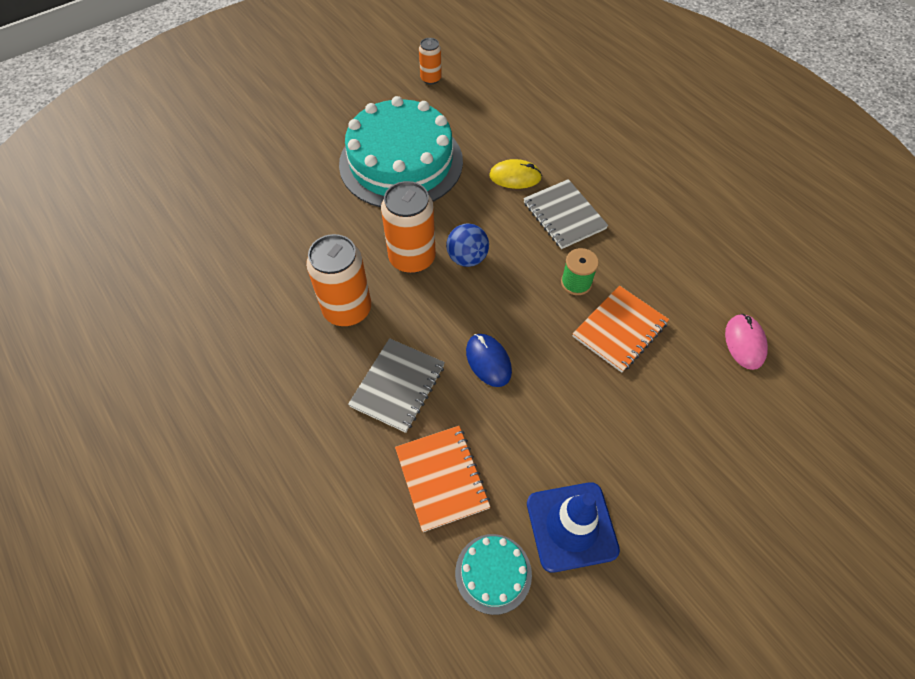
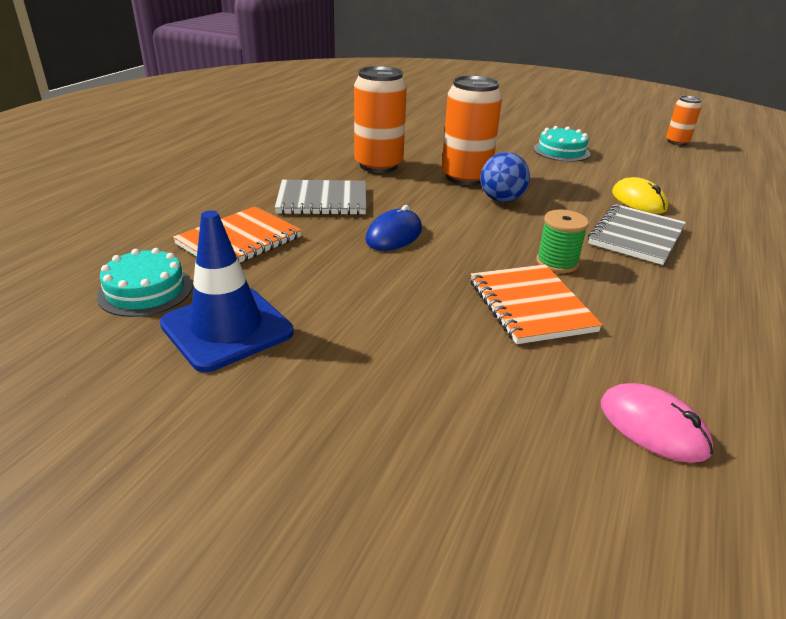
camera: 60 degrees right, 25 degrees down
(401, 162) = (561, 151): turquoise cake -> turquoise cake, size x0.43
(620, 330) = (530, 306): orange notebook -> orange notebook turned 60 degrees clockwise
(744, 343) = (653, 427): pink mouse -> pink mouse turned 75 degrees clockwise

